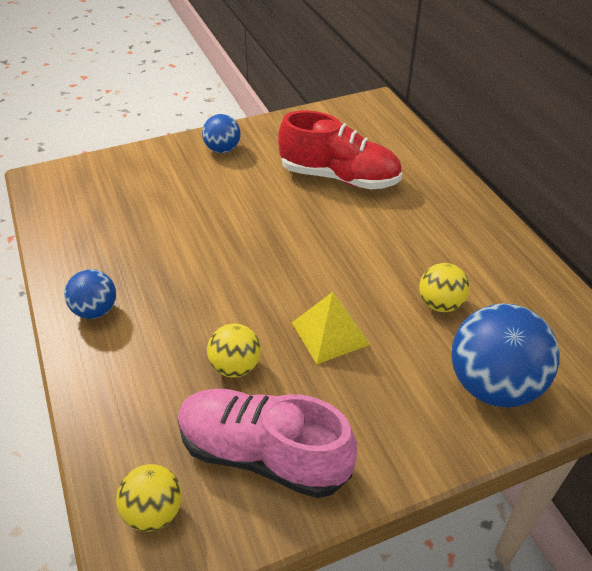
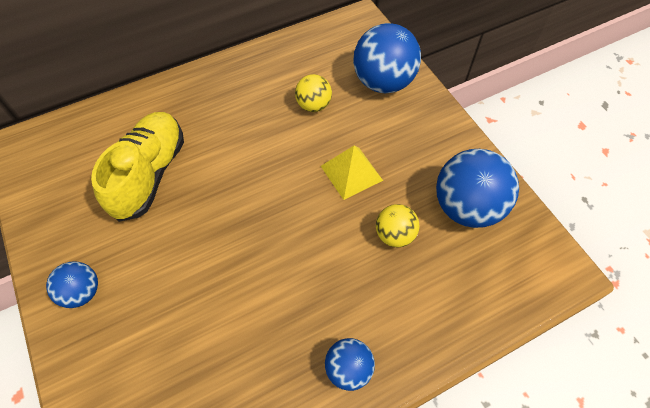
camera: 95 degrees left, 15 degrees up
(154, 511) = (527, 269): yellow ball -> none
(263, 454) = (466, 207): pink shoe -> blue ball
(339, 177) = (149, 174): red shoe -> yellow shoe

